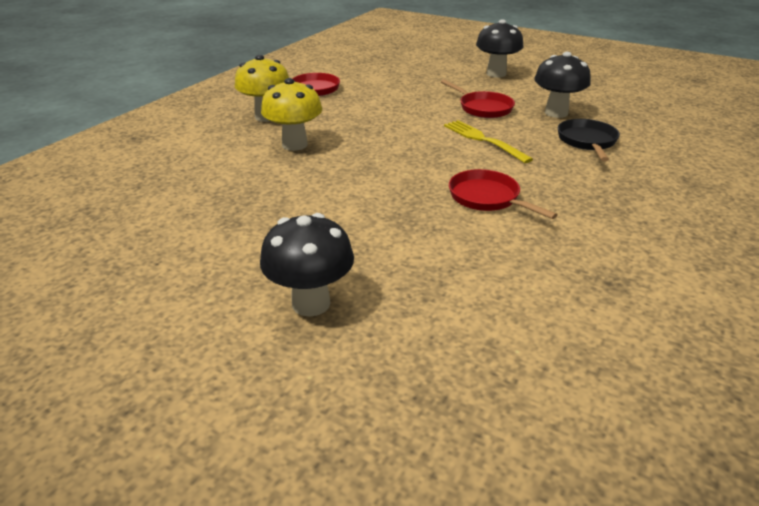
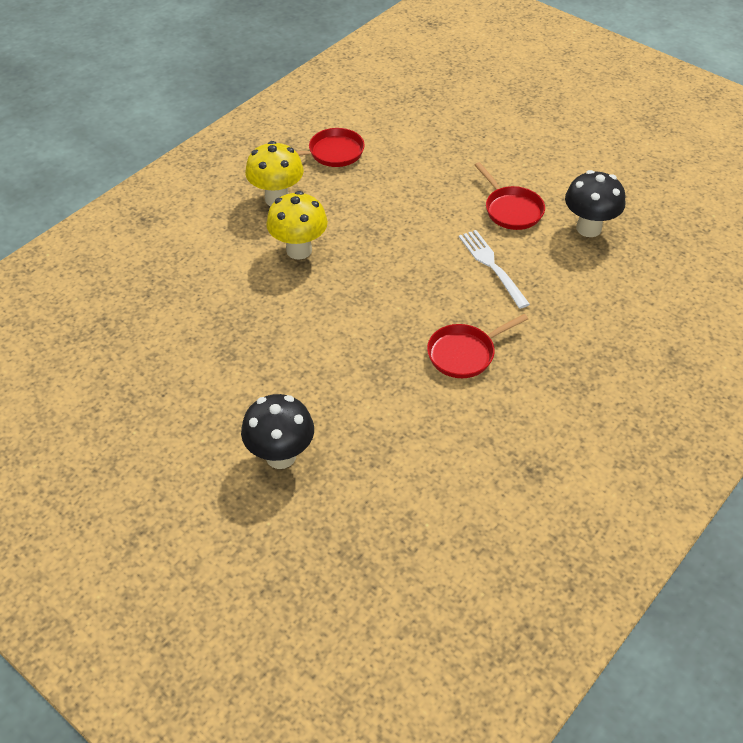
camera: 10 degrees right, 15 degrees up
(483, 140) = (492, 266): yellow fork -> white fork
(487, 198) = (464, 353): red pan -> red pan turned 90 degrees counterclockwise
(496, 74) = (551, 144): black mushroom -> none
(587, 141) = (599, 282): black pan -> none

